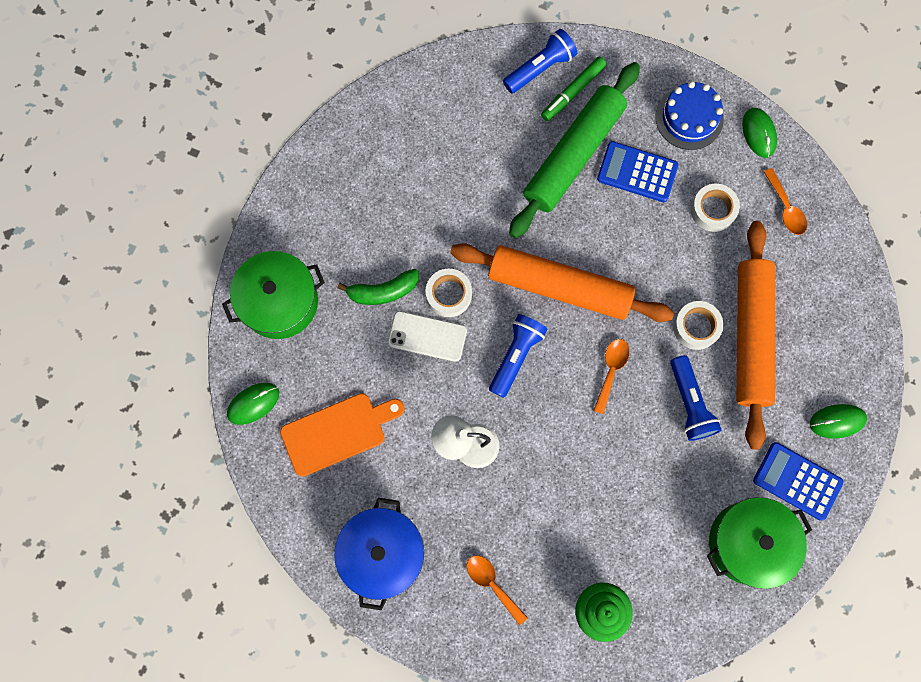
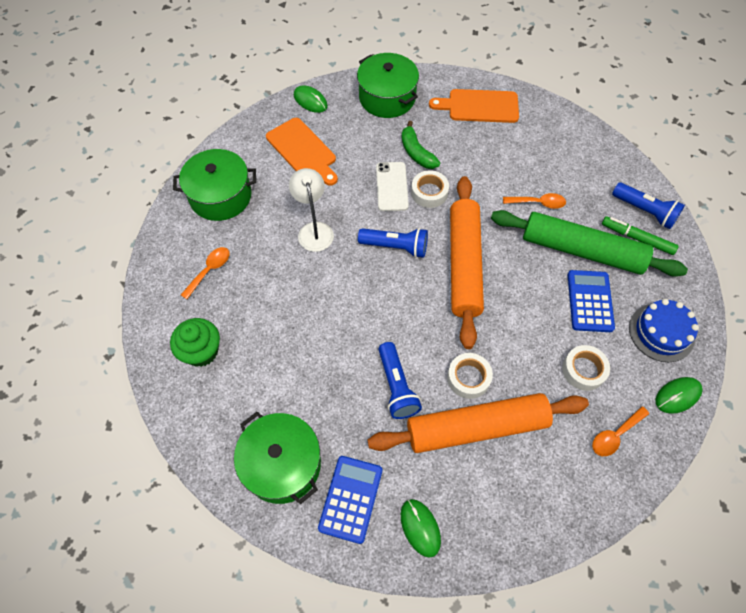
camera: 75 degrees right, 15 degrees down
(330, 191) = (479, 106): none -> orange cutting board
(382, 553) = (220, 196): blue pot -> green pot
(611, 371) = (406, 318): orange spoon -> orange spoon (538, 203)
(689, 403) = (396, 387): blue flashlight -> blue flashlight turned 75 degrees counterclockwise

